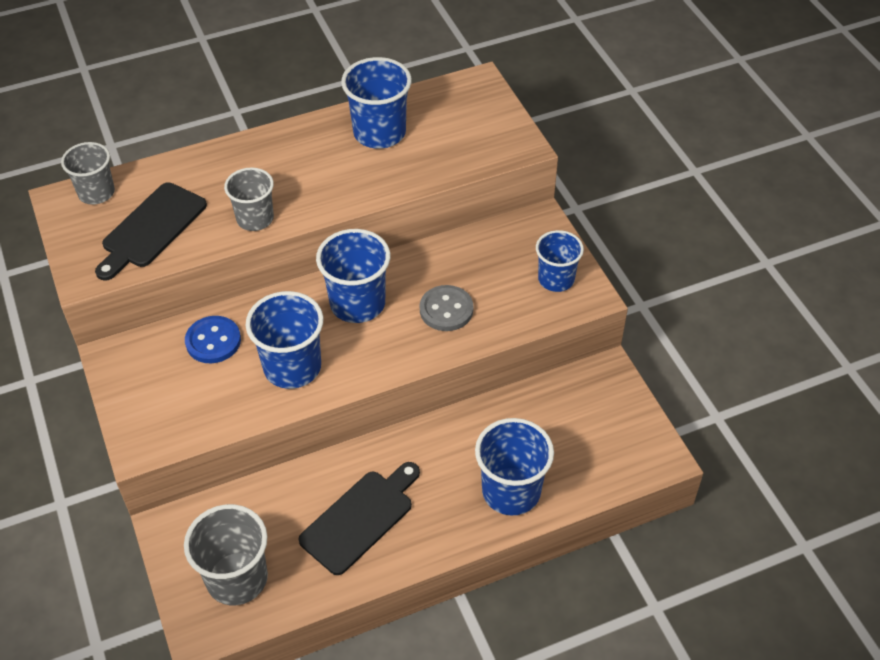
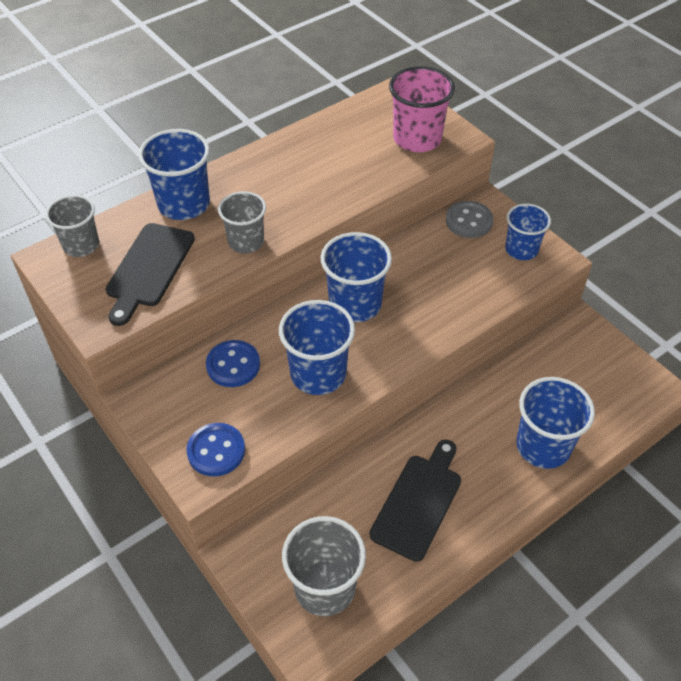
camera: 15 degrees left, 0 degrees up
(166, 421) = (216, 451): none -> blue button
(379, 133) = (329, 147): blue cup -> blue cup (184, 204)
(446, 310) = (437, 294): grey button -> grey button (469, 221)
(475, 139) = (417, 139): none -> pink cup

